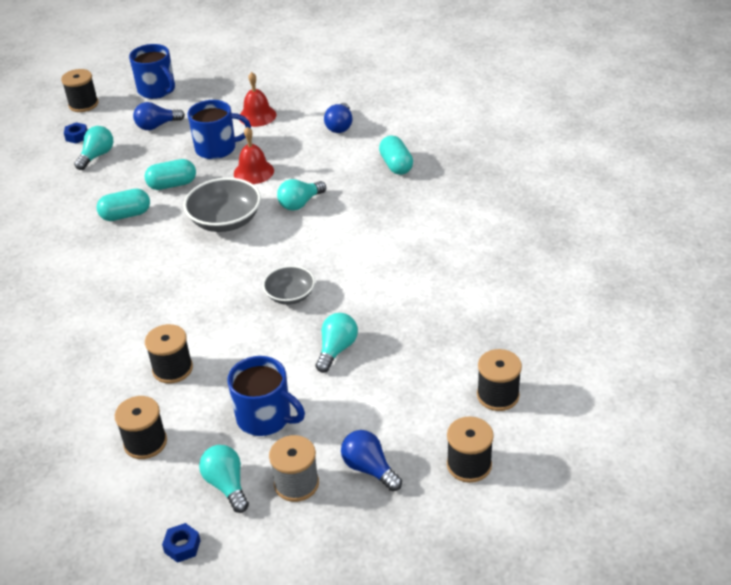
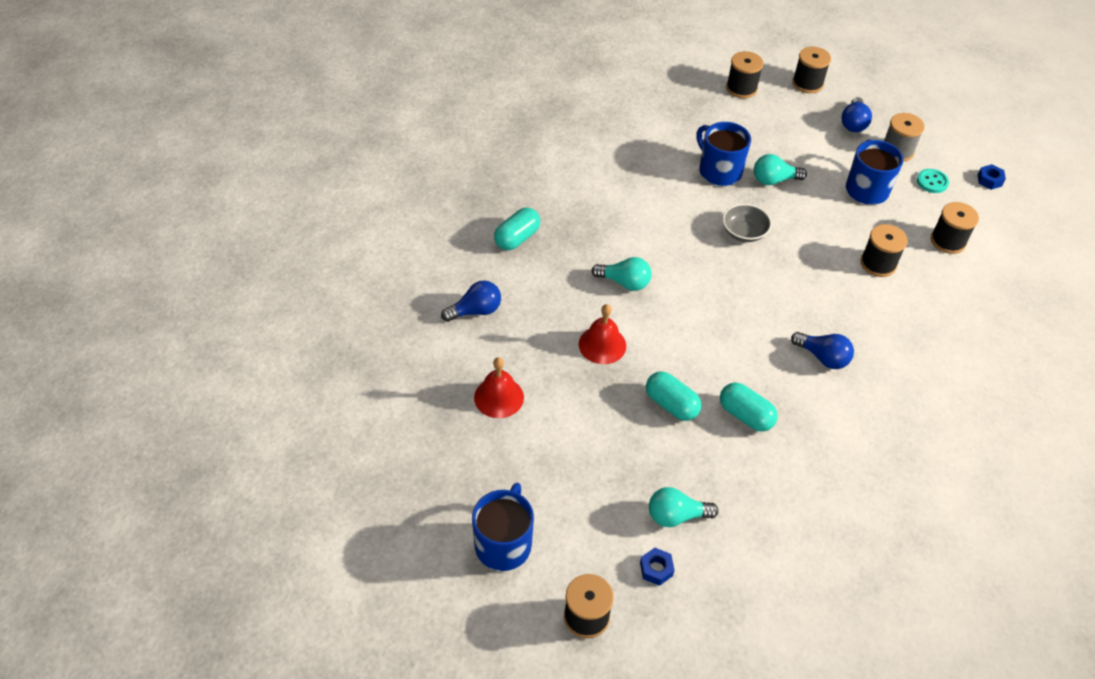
camera: 125 degrees left, 10 degrees up
(157, 126) = (579, 490): blue light bulb -> blue light bulb (823, 357)
(217, 148) = (584, 401): blue mug -> blue mug (719, 171)
(225, 221) = (691, 326): grey bowl -> none
(227, 485) = (932, 182): turquoise light bulb -> turquoise button

